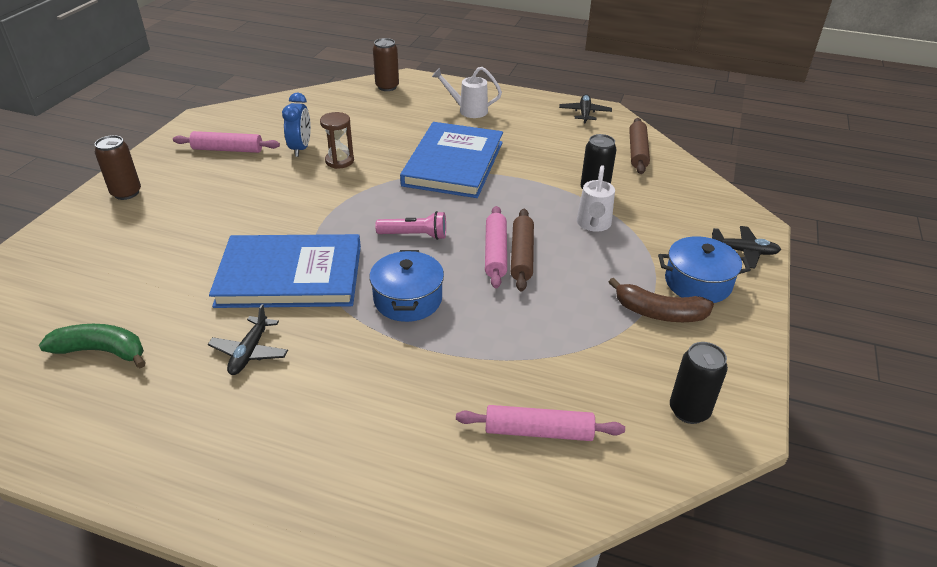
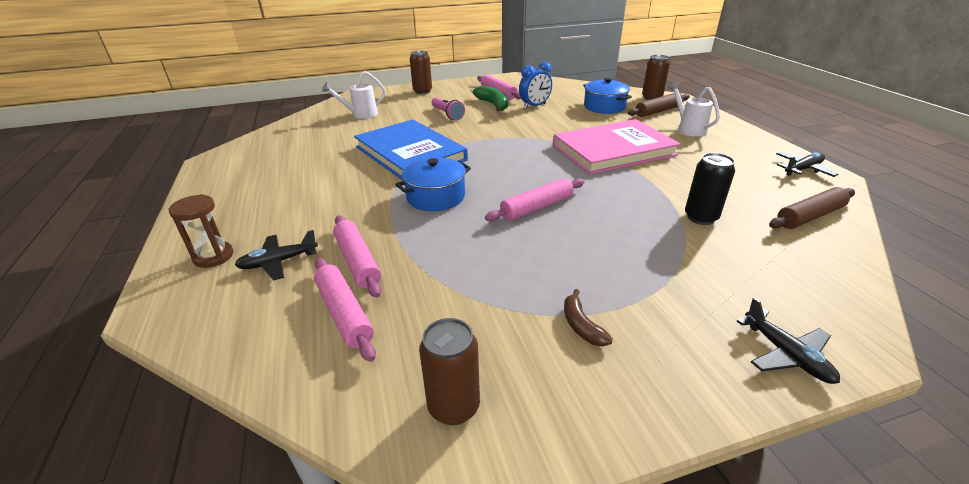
camera: 55 degrees right, 5 degrees down
(102, 351) = (294, 139): green banana -> green banana (493, 105)
(250, 352) = (329, 172): black plane -> black plane (278, 262)
(339, 161) = (543, 119): brown hourglass -> brown hourglass (213, 256)
(415, 235) = (507, 171): pink flashlight -> pink flashlight (447, 115)
(453, 163) = (613, 150): blue book -> pink book
(466, 395) = (357, 261): none -> pink rolling pin
(521, 255) = (551, 219): brown rolling pin -> brown rolling pin (658, 111)
(593, 225) = (650, 236): white watering can -> white watering can (360, 115)
(659, 313) = (581, 326): brown banana -> brown banana, size x0.61
(689, 411) = (454, 406): black can -> brown can
(697, 283) = (669, 336): blue pot -> blue pot (604, 107)

